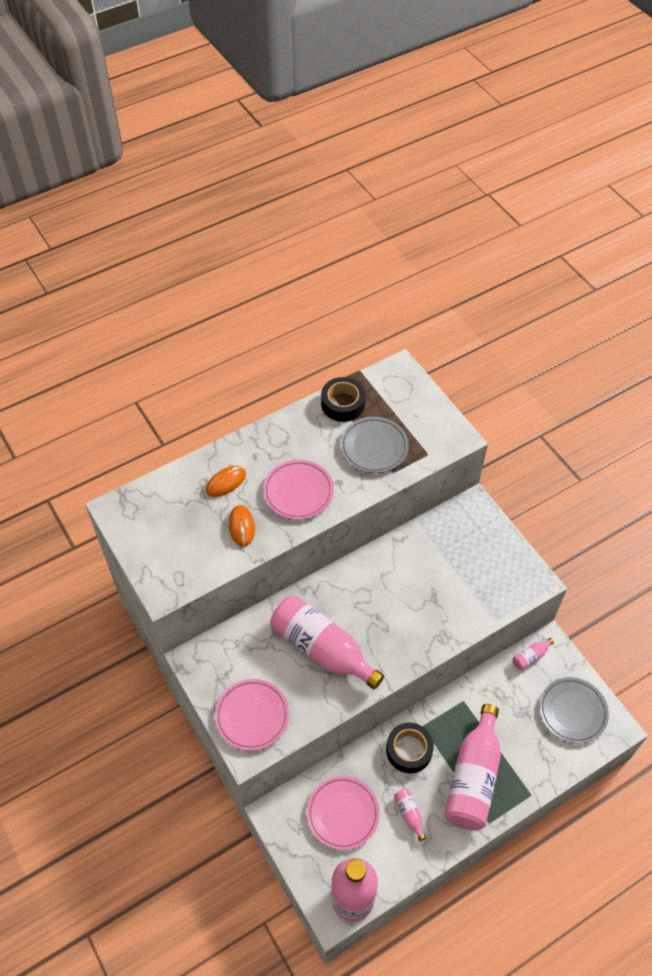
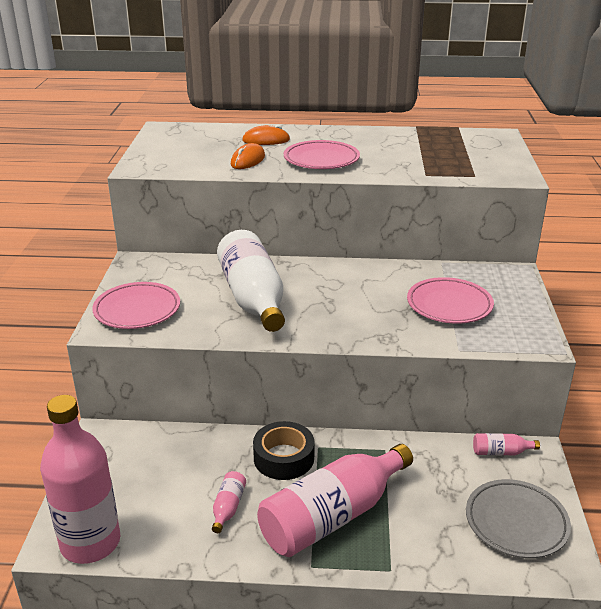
camera: 35 degrees right, 25 degrees down
(322, 649) = (253, 298): pink bottle -> white bottle
(343, 404) = (421, 135): black tape -> none
(343, 813) = (162, 470): pink plate -> pink plate (449, 305)
(374, 447) = (423, 159): grey plate -> none

